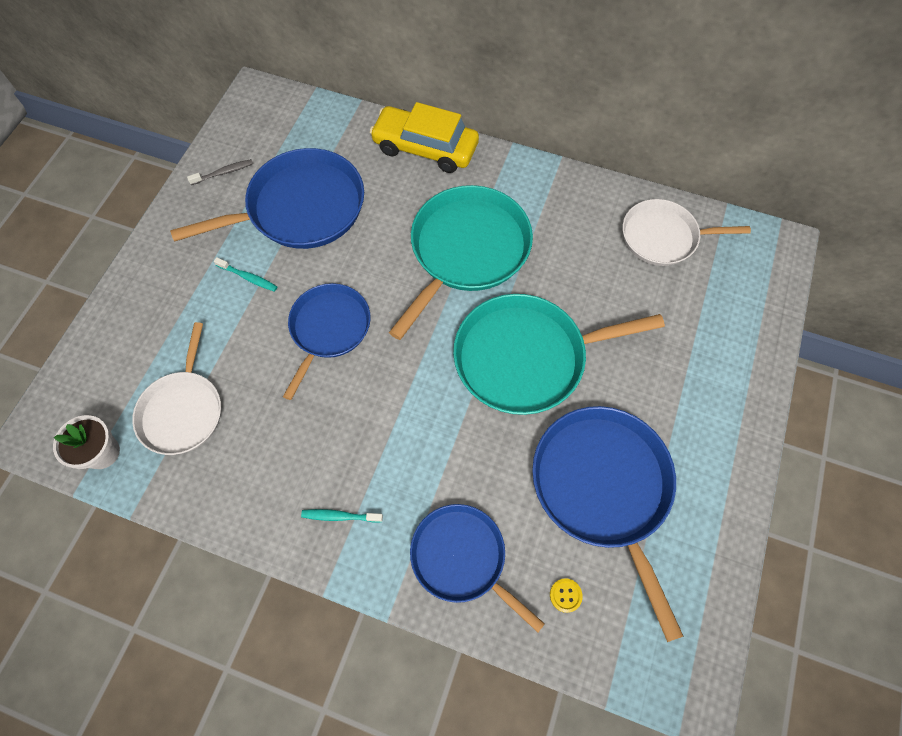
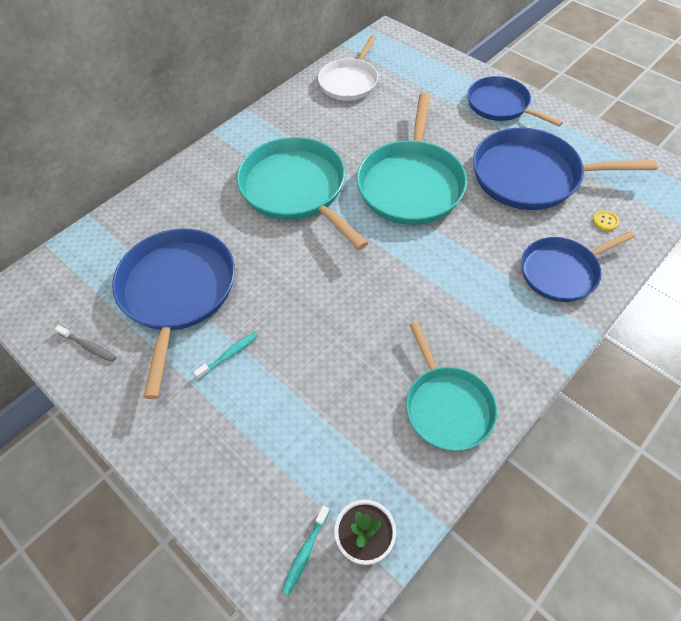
camera: 65 degrees left, 10 degrees down
(183, 410) = (349, 448): white pan -> none
(223, 172) = (88, 346): grey toothbrush -> grey toothbrush turned 120 degrees clockwise
(249, 481) = (447, 406): none -> turquoise pan
(328, 329) = (320, 304): blue pan -> blue pan (500, 105)
(340, 516) = (503, 343): turquoise toothbrush -> turquoise toothbrush (305, 552)
(425, 148) = (176, 185): yellow car -> none

